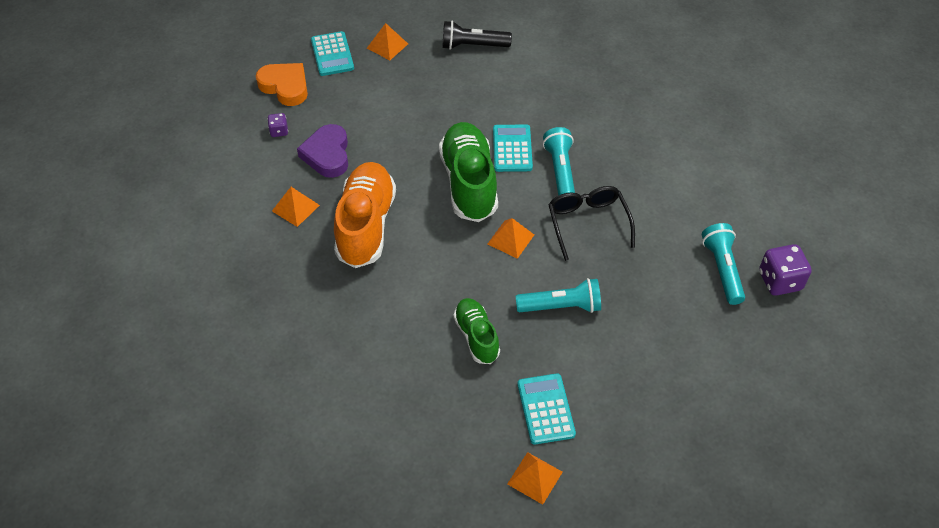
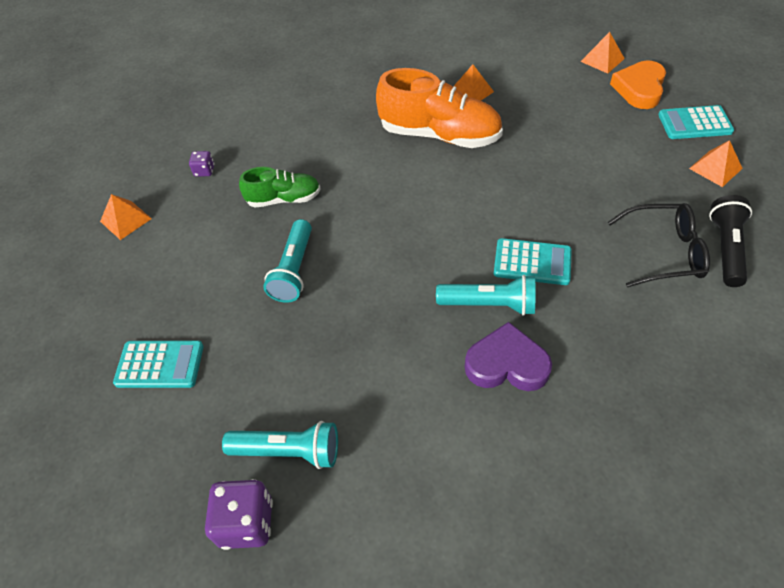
camera: 105 degrees right, 0 degrees up
(279, 131) = (573, 84): purple dice -> purple dice (204, 171)
(285, 86) = (639, 89): orange heart -> orange heart turned 150 degrees clockwise
(327, 155) = (538, 114): purple heart -> purple heart (506, 364)
(469, 183) = (482, 216): green shoe -> none
(511, 239) = (394, 241): orange pyramid -> orange pyramid (602, 60)
(545, 409) = (185, 238): turquoise calculator -> turquoise calculator (160, 365)
(588, 223) = (399, 317): black glasses -> black glasses (663, 252)

